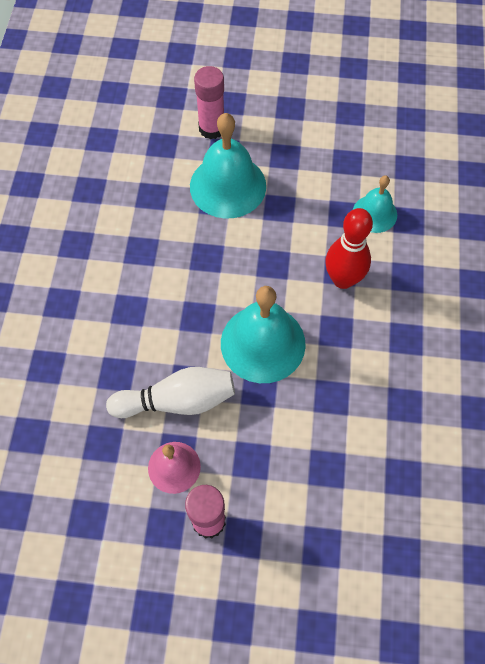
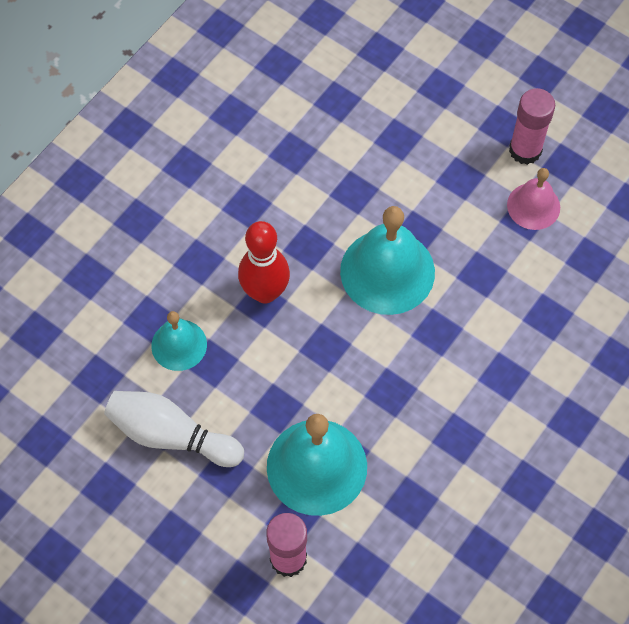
camera: 150 degrees left, 0 degrees up
(177, 401) = (501, 260): white bowling pin -> white bowling pin (171, 435)

